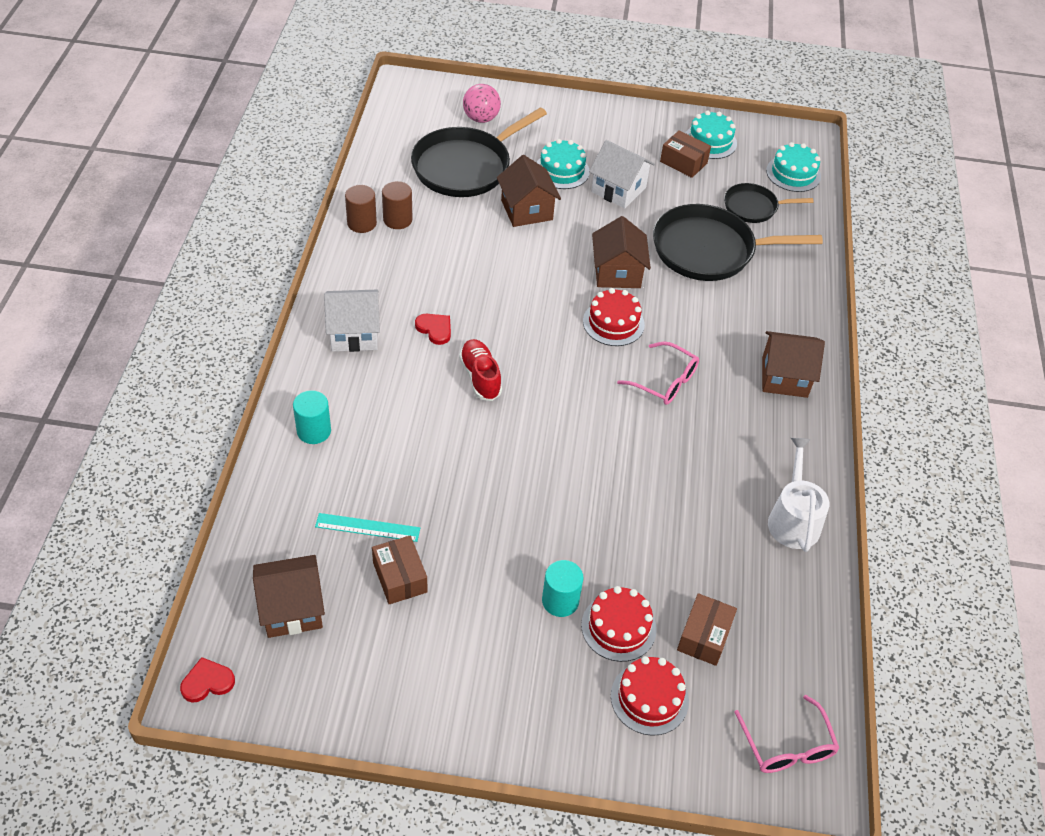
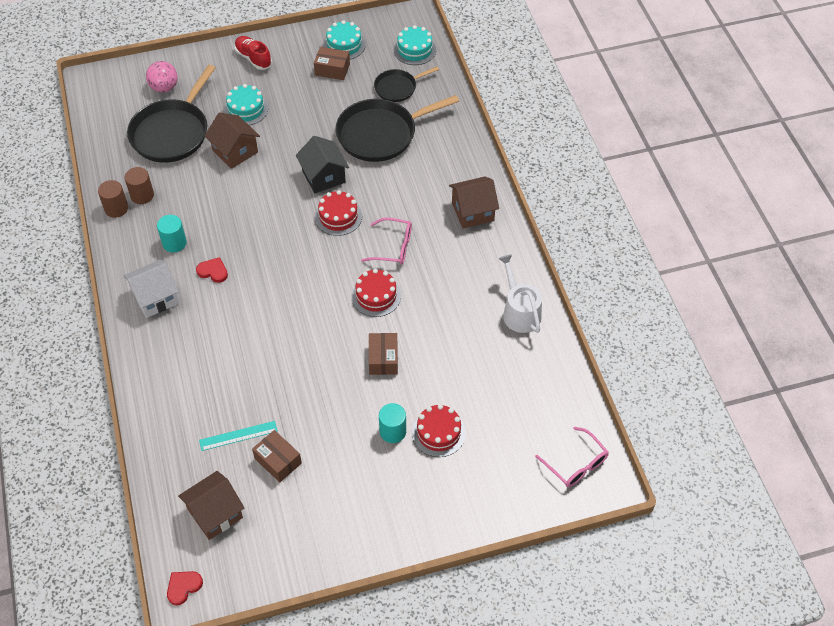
camera: 20 degrees left, 5 degrees up
(314, 431) = (164, 382): turquoise cylinder -> turquoise cylinder (174, 243)
(480, 377) = (263, 295): red shoe -> red shoe (253, 58)
(617, 272) = (323, 176): brown house -> black house
(618, 190) = (295, 109): white house -> none
(649, 698) = (478, 471): red cake -> red cake (376, 296)
(704, 636) = (496, 415): brown box -> brown box (383, 359)

